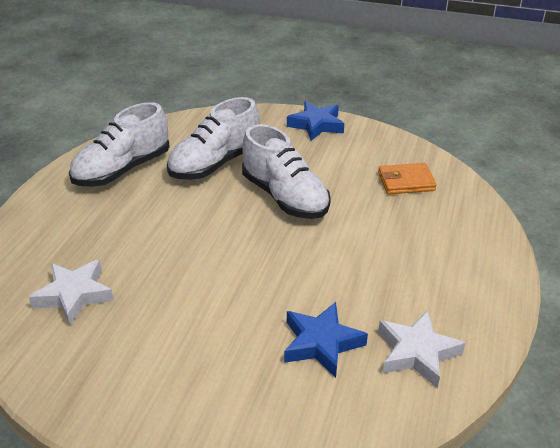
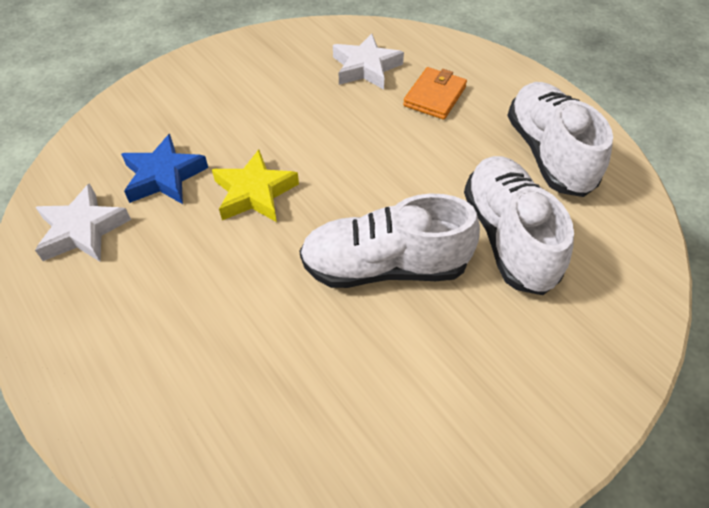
camera: 125 degrees right, 15 degrees up
(285, 281) = (254, 193): none -> yellow star
(316, 125) = (546, 419): blue star -> none
(406, 182) = (306, 429): orange wallet -> orange wallet (434, 96)

